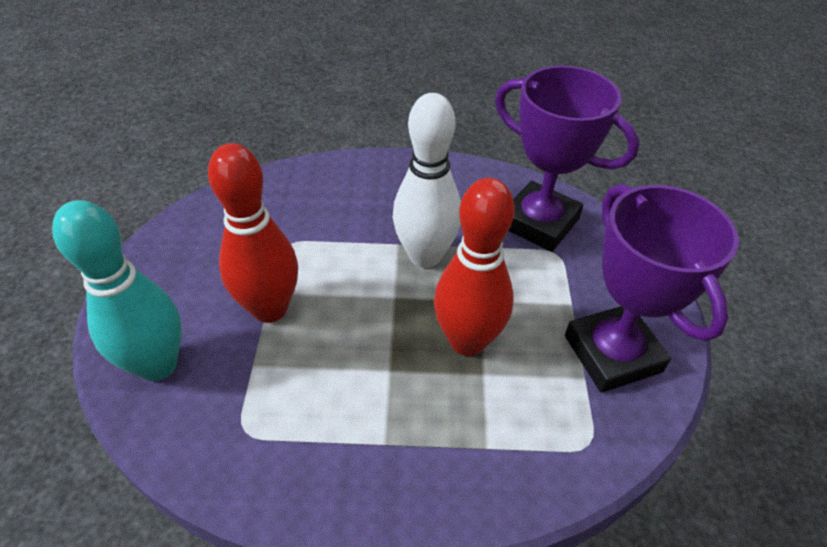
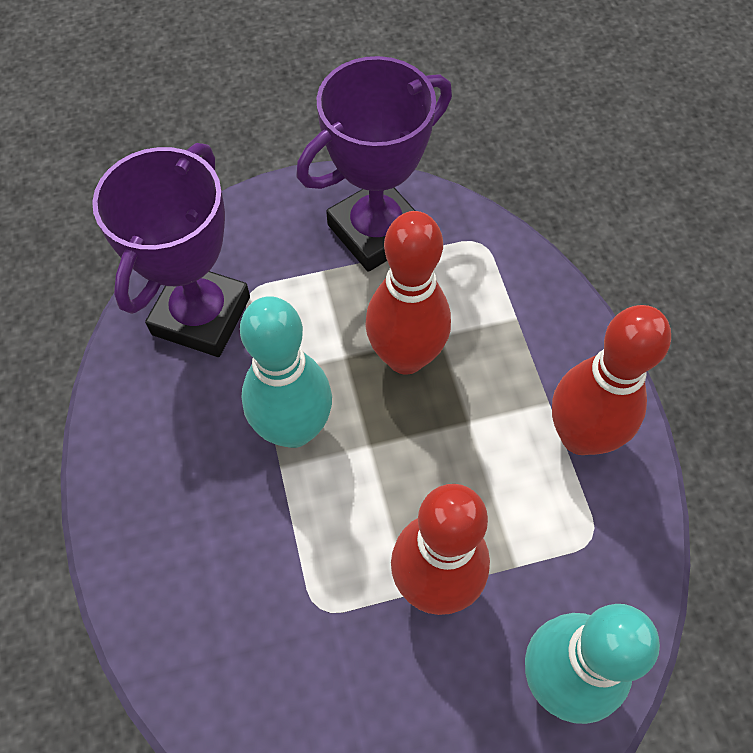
camera: 105 degrees left, 15 degrees up
(340, 458) = (580, 436): none -> red bowling pin
(425, 256) = (294, 429): white bowling pin -> turquoise bowling pin

